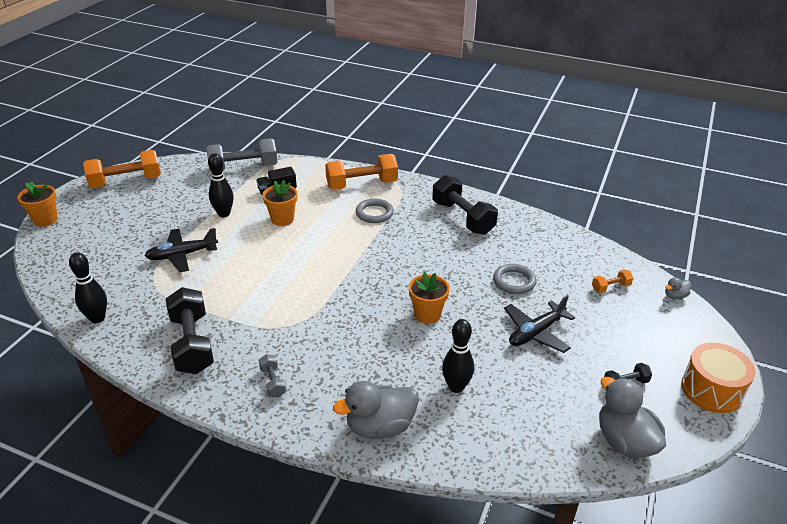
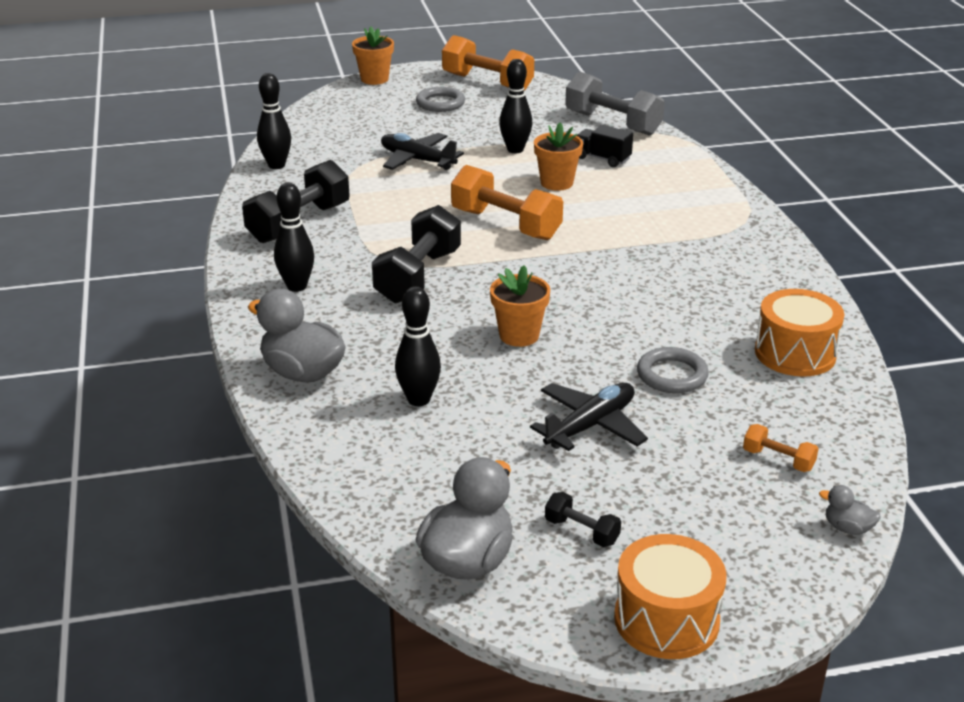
camera: 55 degrees right, 5 degrees down
(273, 382) = (297, 286): grey dumbbell -> black bowling pin
(362, 184) = (703, 199): orange dumbbell -> orange dumbbell (505, 224)
(374, 213) = (658, 230): grey ring -> grey ring (440, 103)
(463, 218) = (750, 290): black dumbbell -> black dumbbell (418, 276)
(529, 235) = (795, 353): none -> orange drum
(536, 332) = (590, 426): black plane -> black plane turned 120 degrees clockwise

